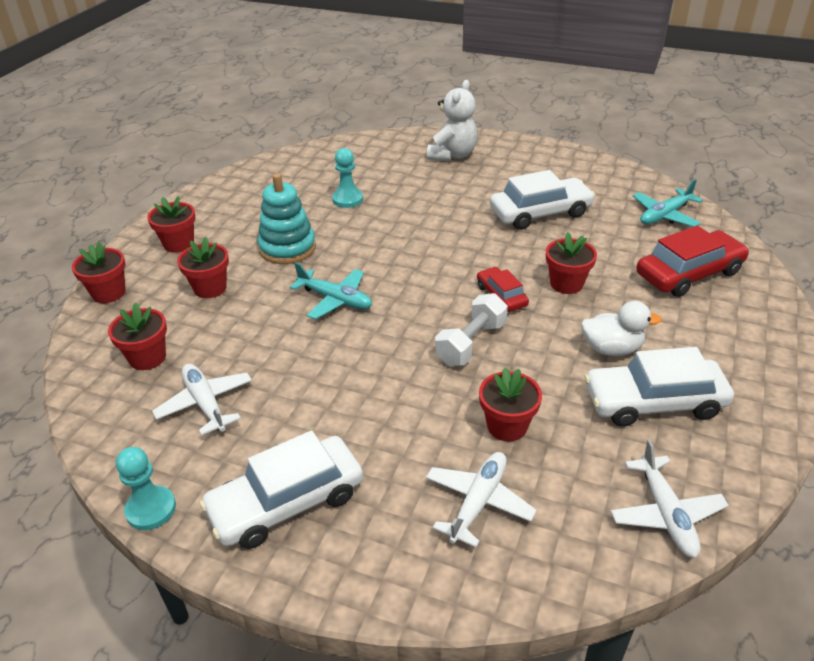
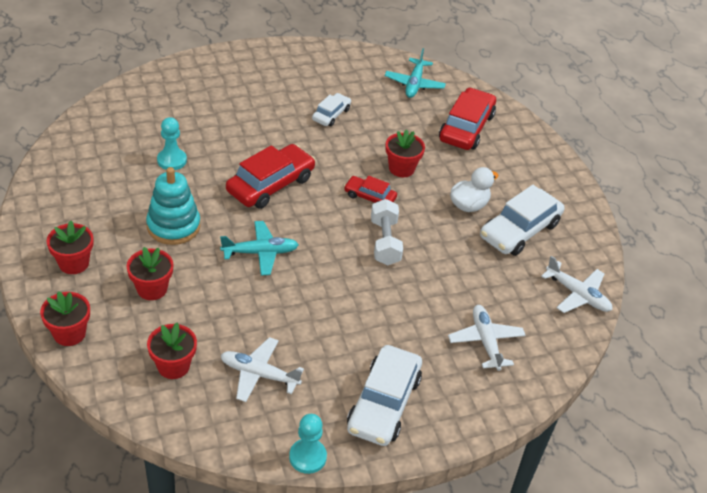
camera: 45 degrees left, 5 degrees up
(412, 248) = (270, 184): none -> red car
(452, 155) = (212, 82): white teddy bear -> none
(507, 426) = (458, 287): red flower pot -> none
(540, 213) = (331, 114): white car -> white car, size x0.55

